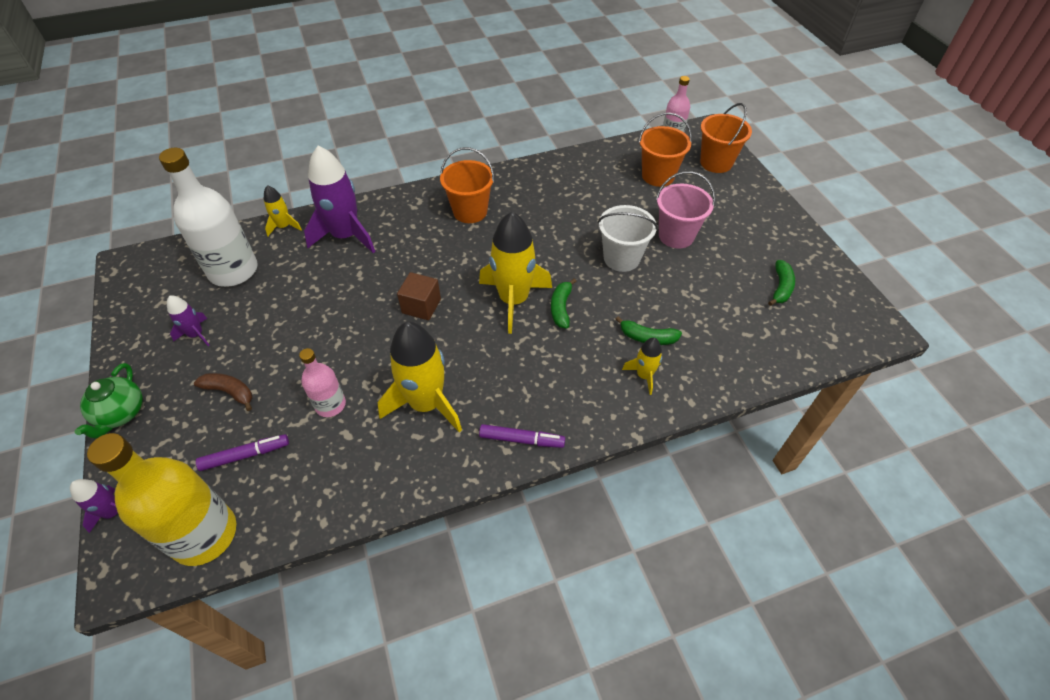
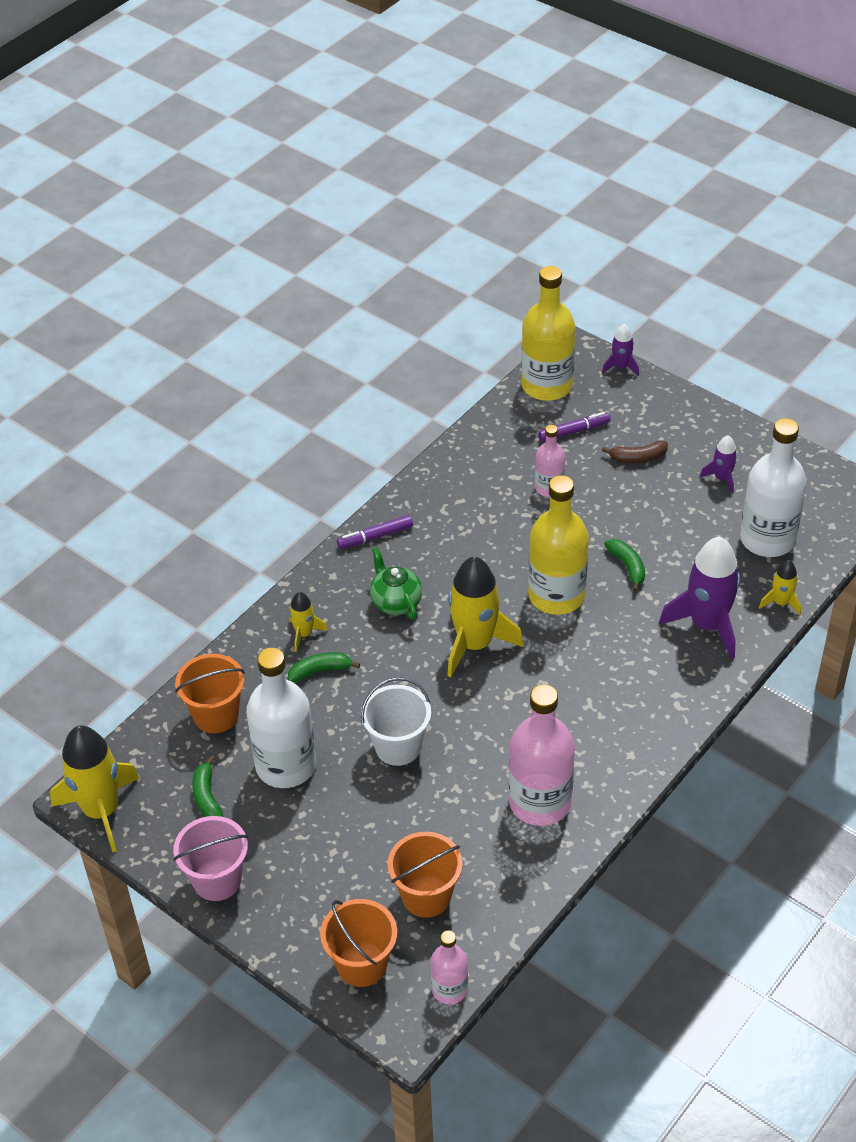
camera: 150 degrees right, 5 degrees down
(121, 414) = (698, 409): green teapot -> green teapot (395, 602)
(245, 455) = (574, 431): purple marker -> purple marker turned 150 degrees counterclockwise
(421, 306) = (556, 595): brown cube -> yellow bottle
(426, 403) = (474, 524): yellow rocket -> yellow rocket (101, 811)
(470, 211) = (609, 721): orange bucket -> orange bucket (216, 715)
(553, 190) = (540, 802): none -> pink bottle
(561, 308) = (422, 659): green banana -> green banana (627, 567)
(676, 236) = (354, 809): pink bucket -> pink bucket (217, 880)
(711, 282) = (286, 765): none -> white bottle

